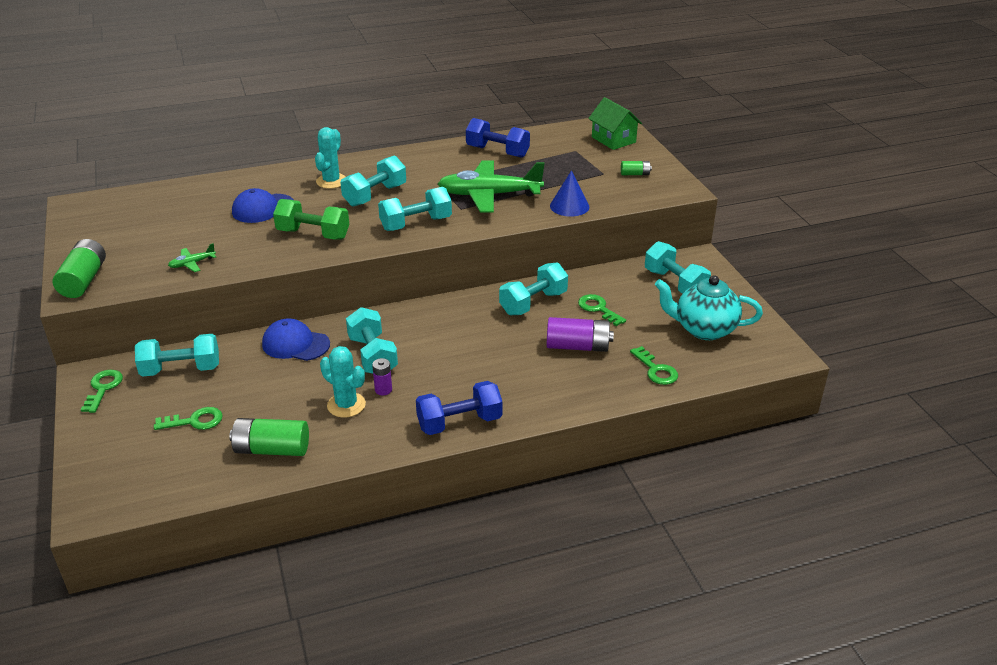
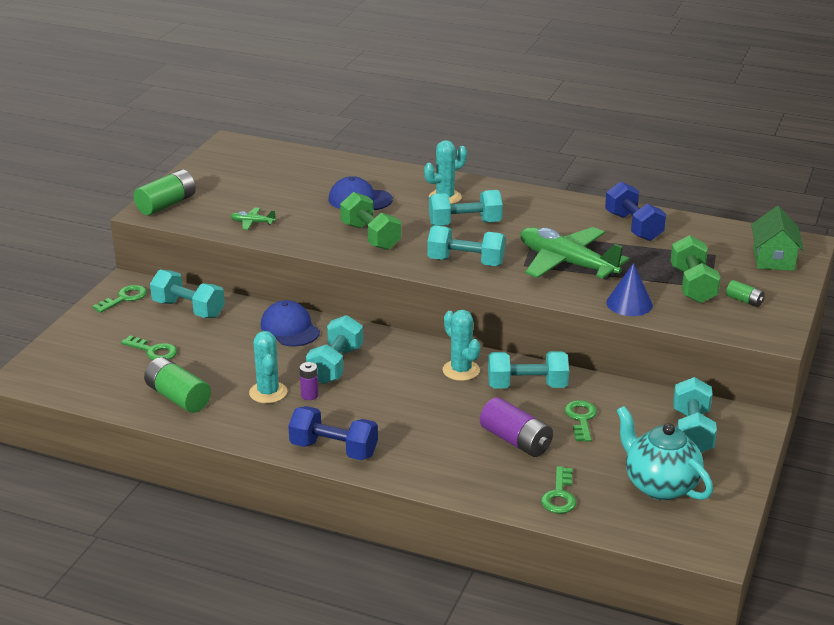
camera: 40 degrees right, 5 degrees down
(473, 314) = (461, 370): none -> turquoise cactus
(590, 177) = (692, 285): none -> green dumbbell

